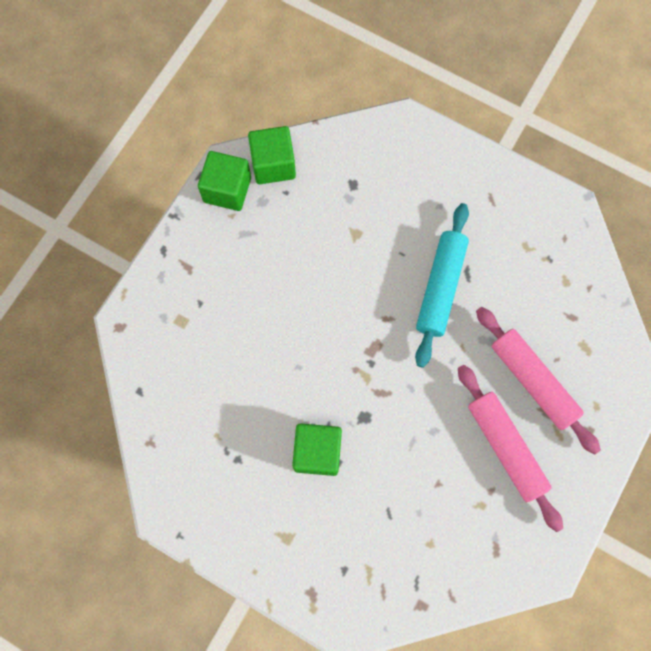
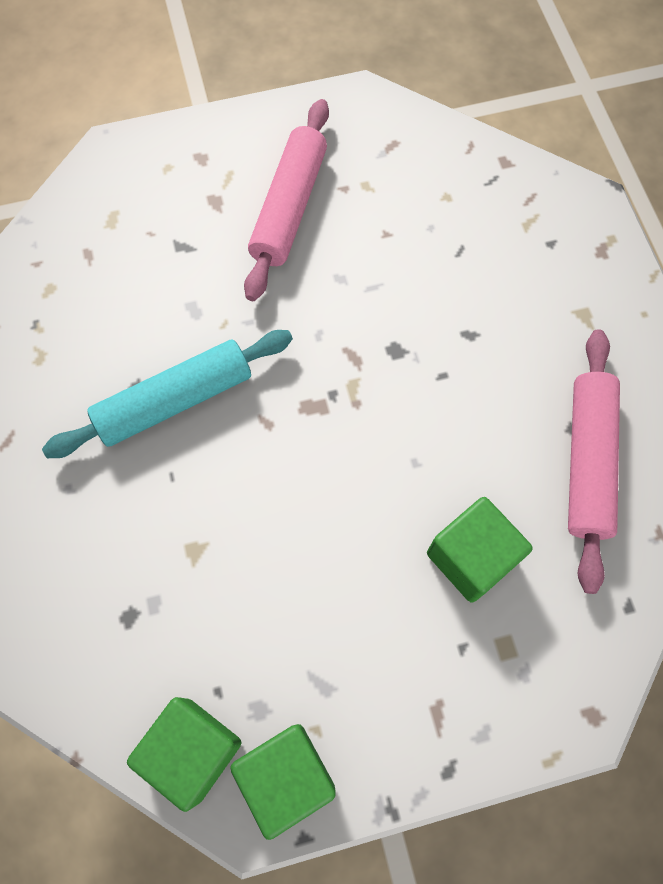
camera: 135 degrees left, 5 degrees down
(317, 452) = (478, 361): green cube -> green cube (471, 557)
(532, 381) = (196, 235): pink rolling pin -> pink rolling pin (587, 461)

